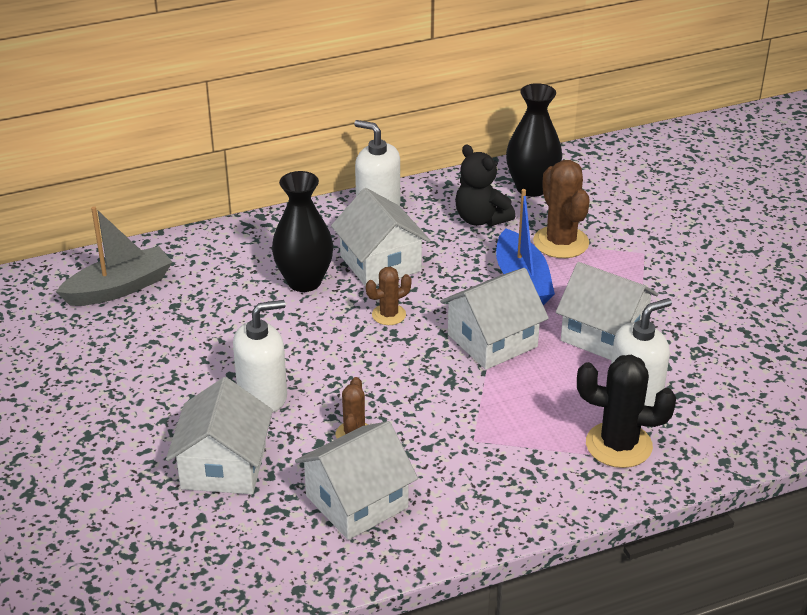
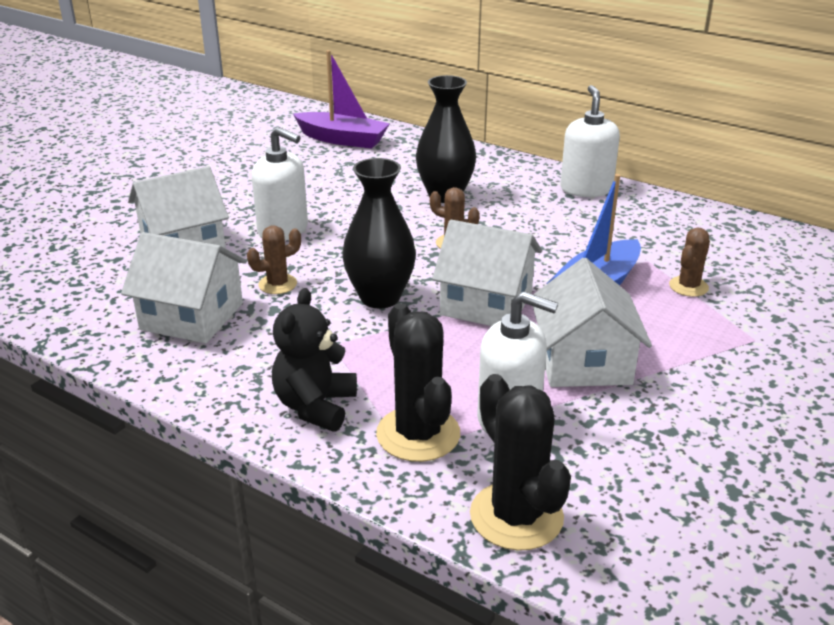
camera: 55 degrees right, 5 degrees down
(119, 288) = (342, 139): grey boat -> purple boat
(380, 263) = (516, 216): white house -> none
(481, 219) = (652, 236): black teddy bear -> black teddy bear (315, 406)
(531, 188) = (743, 243): black vase -> black vase (380, 297)
(561, 242) = (688, 286): brown cactus -> brown cactus, size x0.57
(730, 441) = (516, 516): none -> black cactus

